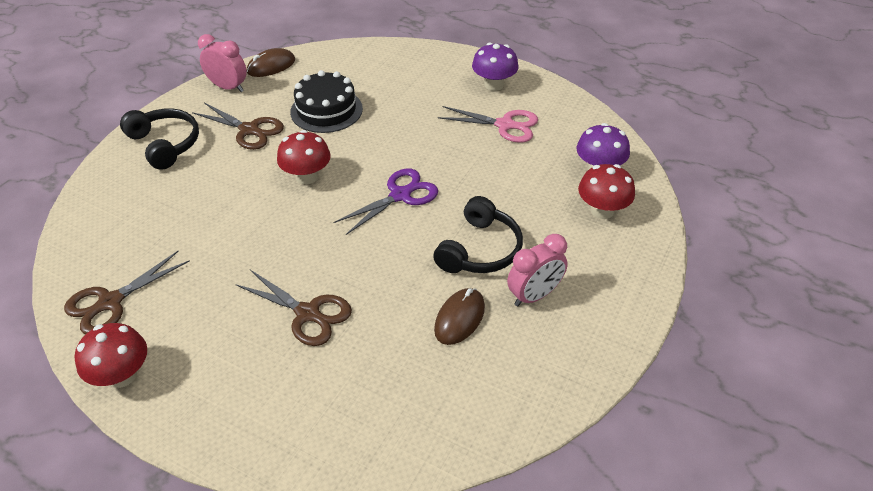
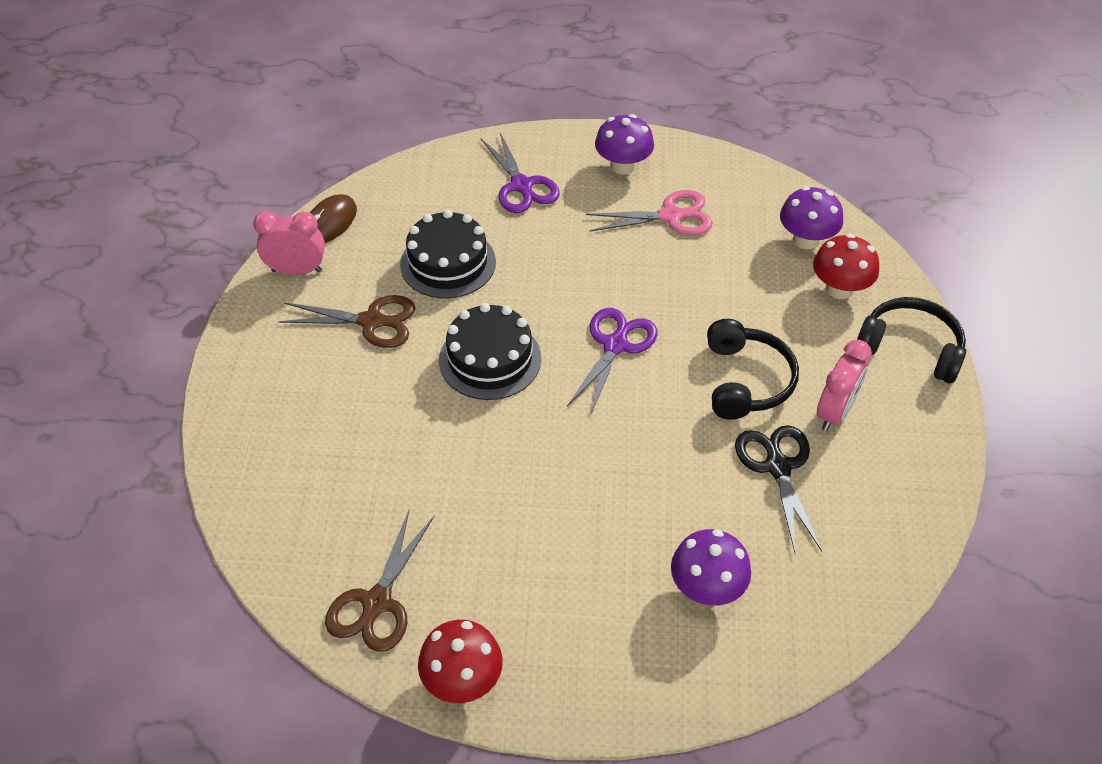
camera: 25 degrees left, 5 degrees up
(165, 144) = (277, 377): black headphones -> black headphones (910, 348)
(307, 176) = (490, 359): red mushroom -> black cake
(307, 313) = (615, 525): brown scissors -> none
(340, 383) = (706, 588): none -> purple mushroom
(413, 78) = (521, 186): none -> purple scissors
(459, 318) = (777, 467): brown mouse -> black scissors

